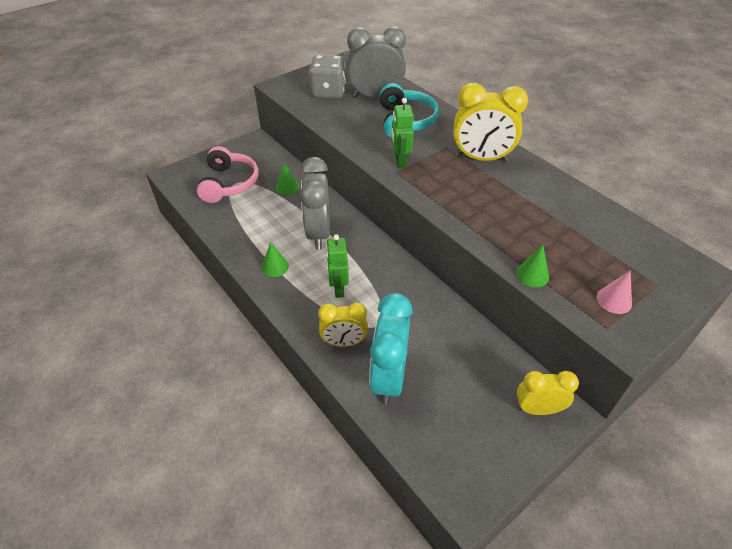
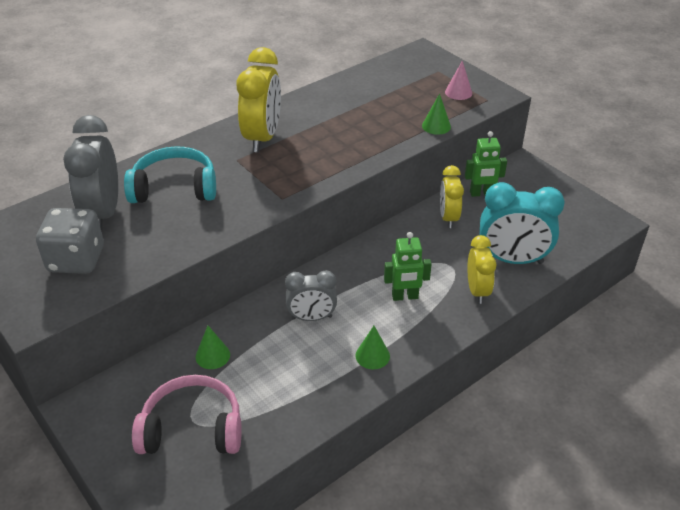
camera: 90 degrees left, 5 degrees down
(318, 233) = (311, 317): grey clock -> grey clock, size x0.62
(400, 161) = (262, 195): green robot -> green robot (481, 193)
(537, 409) = (523, 177): yellow clock -> yellow clock (448, 218)

